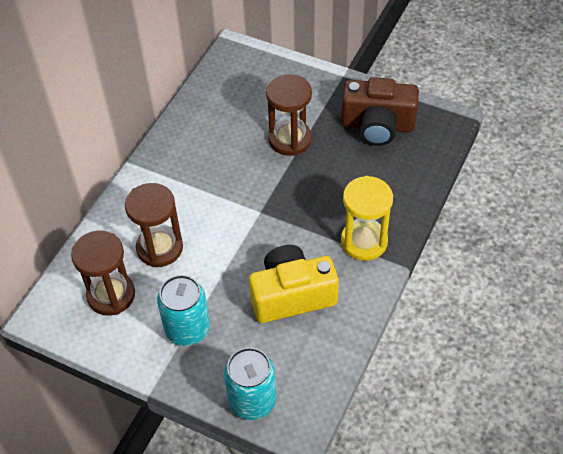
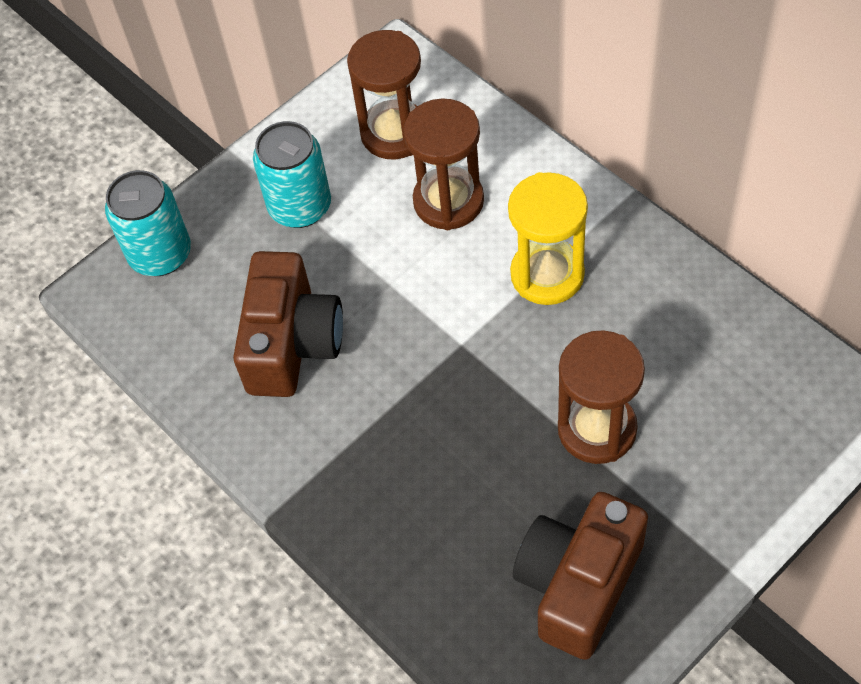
camera: 115 degrees right, 5 degrees up
(292, 295) = (292, 343): yellow camera -> brown camera
(364, 242) = (340, 471): yellow hourglass -> yellow hourglass (547, 274)

